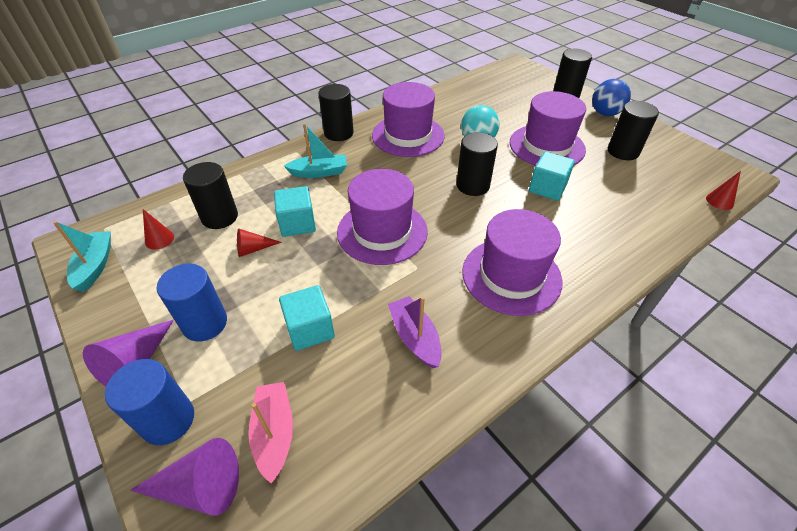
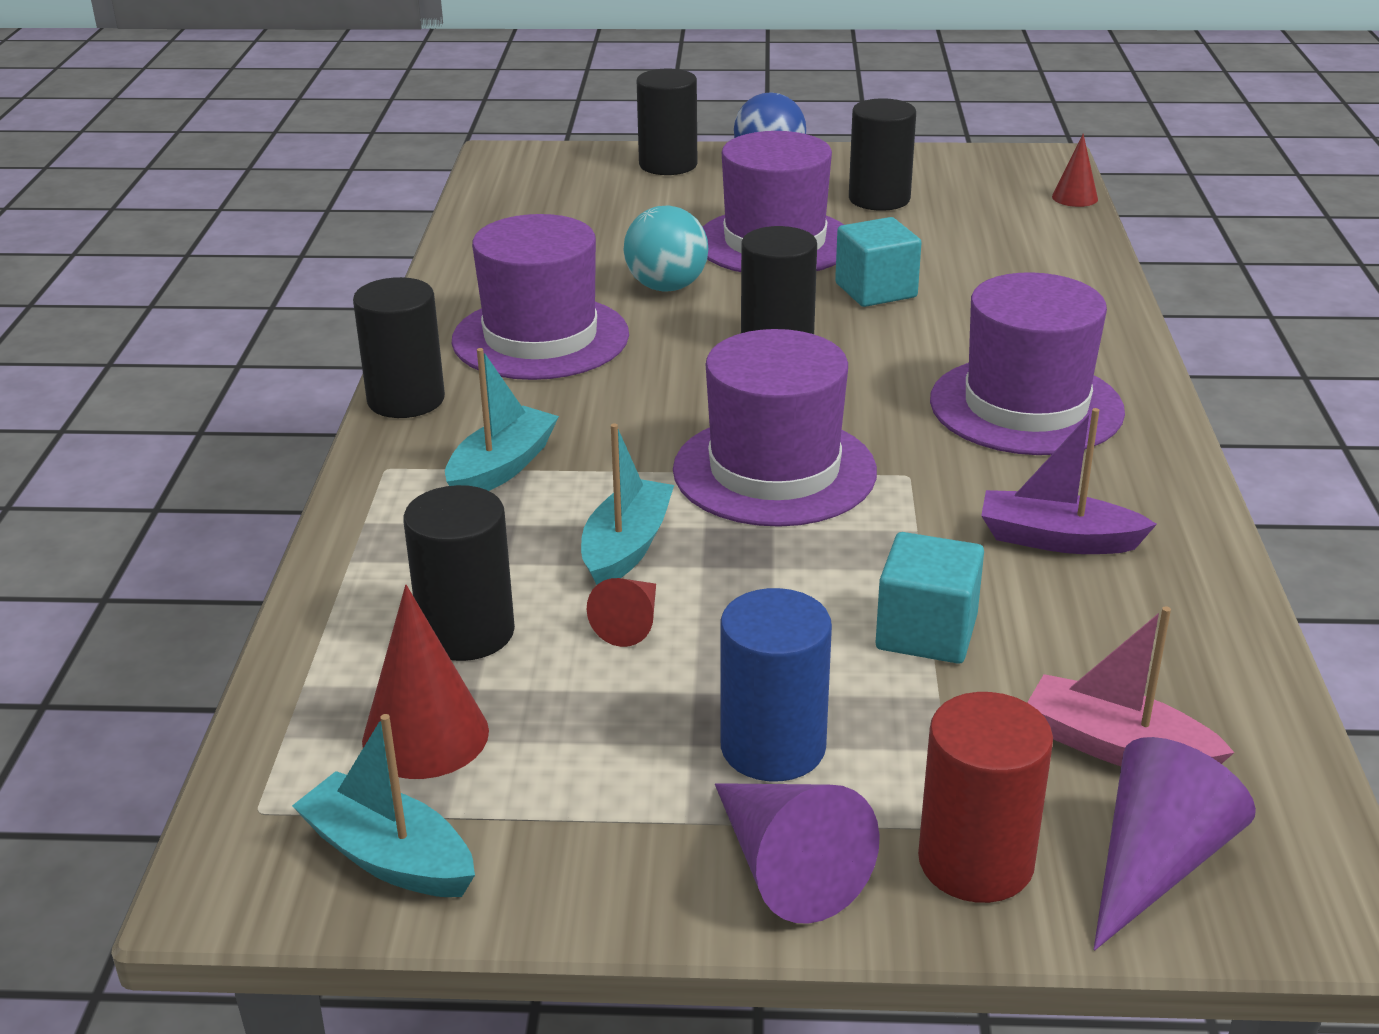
camera: 50 degrees left, 15 degrees down
(159, 239) = (425, 736): red cone -> red cone, size x1.65
(168, 420) = (975, 862): blue cylinder -> red cylinder
(297, 223) = (626, 547): turquoise cube -> turquoise boat

